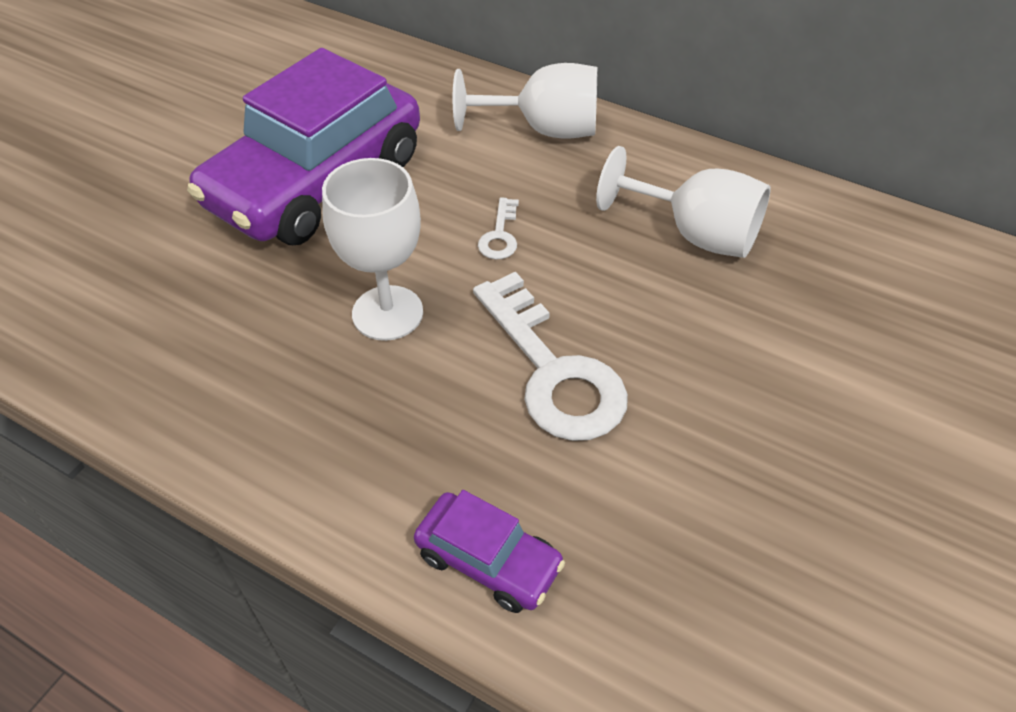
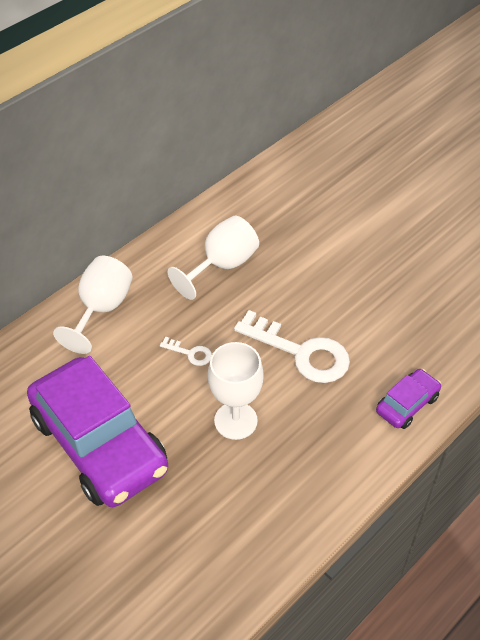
camera: 75 degrees left, 0 degrees up
(553, 371) = (301, 352): white key -> white key turned 45 degrees clockwise

